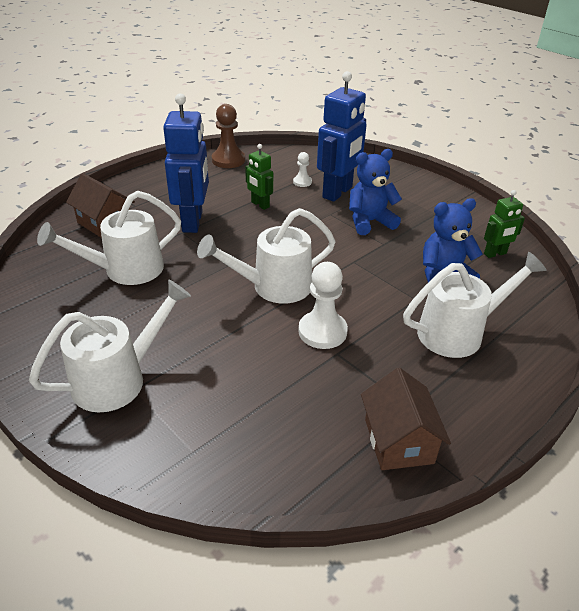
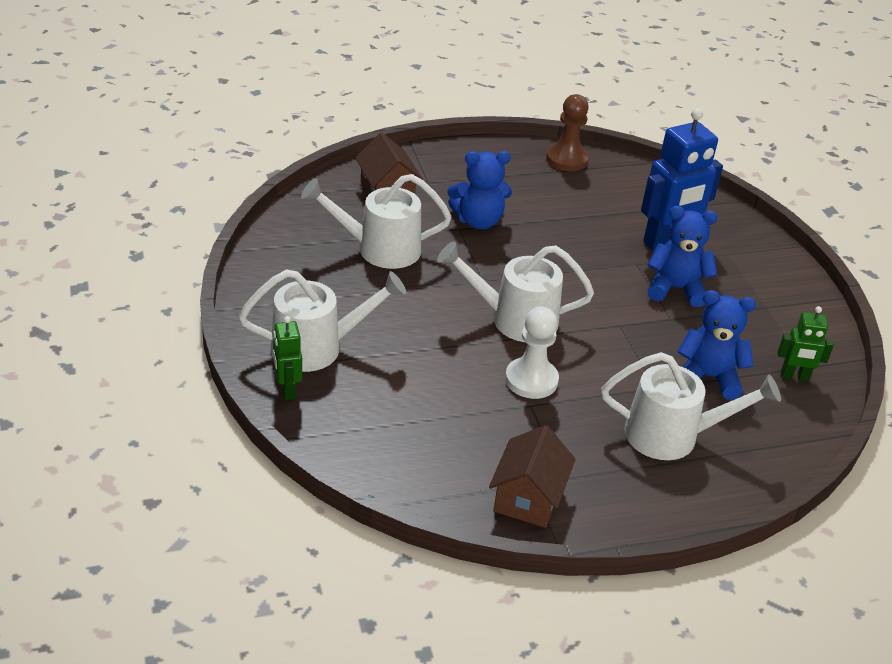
camera: 25 degrees right, 0 degrees up
(193, 222) = (478, 221): blue robot -> blue teddy bear
(260, 205) = (564, 226): green robot -> green robot (287, 390)
(302, 182) = (634, 215): white pawn -> none

